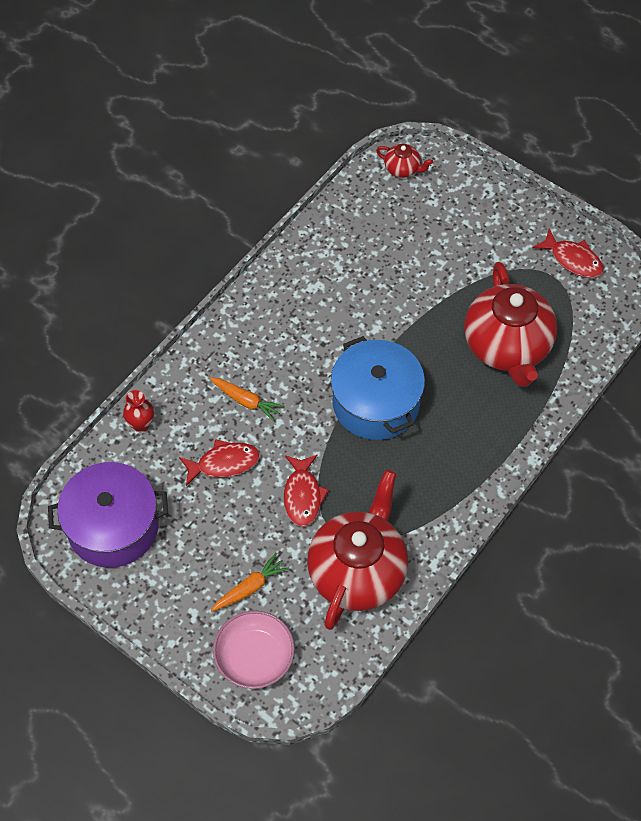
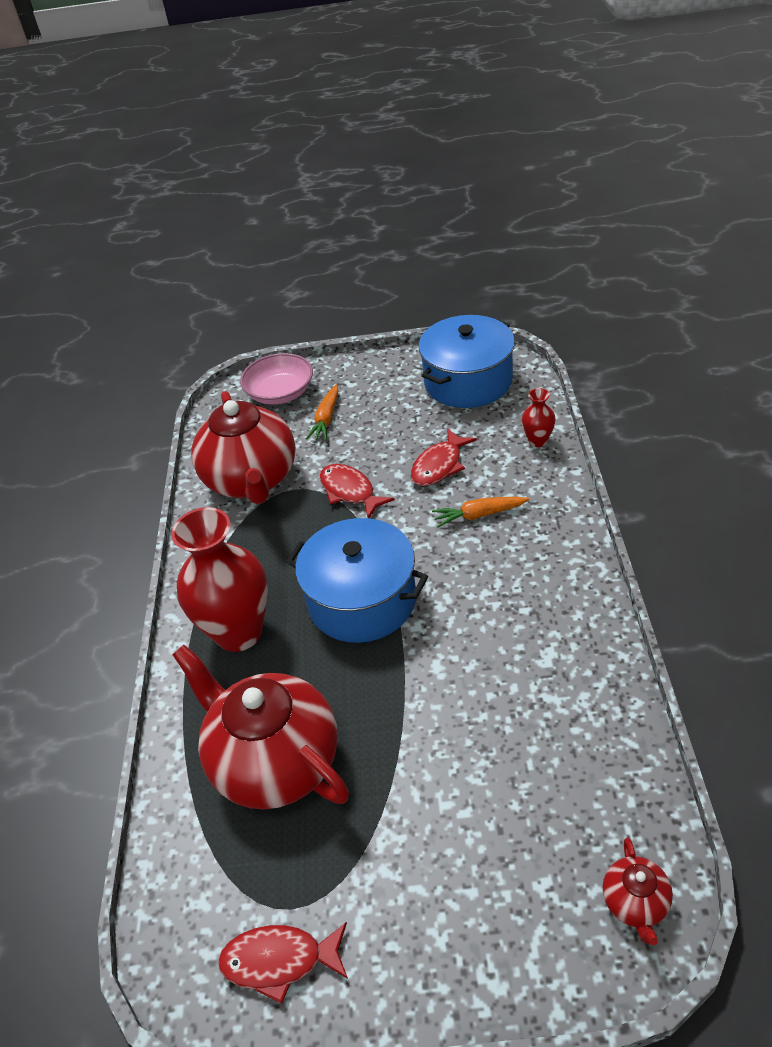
camera: 145 degrees right, 15 degrees down
(113, 526) = (468, 381): purple pot -> blue pot
(402, 169) = (635, 903): red teapot -> red teapot turned 75 degrees counterclockwise
(467, 443) = (239, 632): none -> red vase

